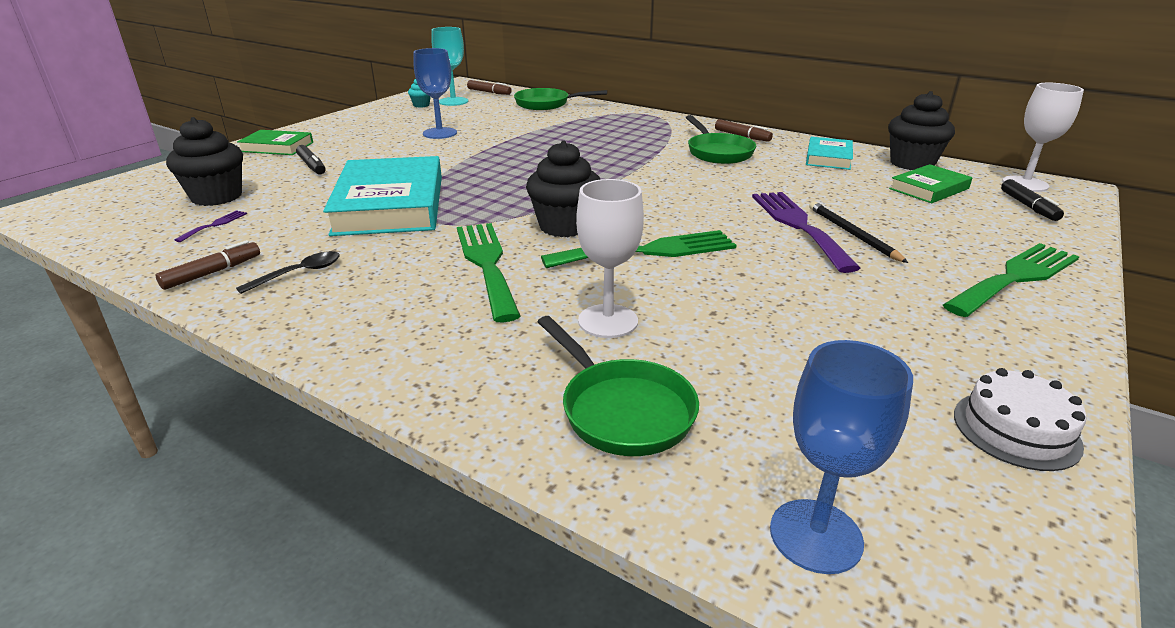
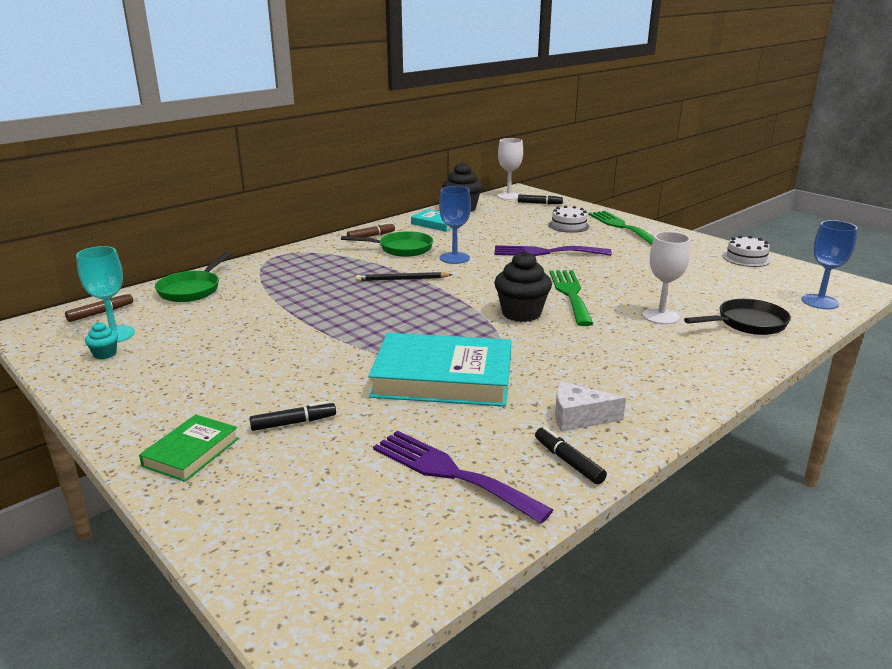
camera: 75 degrees left, 5 degrees down
(212, 272) = (568, 461): brown marker -> black marker
(215, 225) = (451, 473): purple fork -> purple fork, size x2.36
(217, 197) = (361, 481): black cupcake -> none
(299, 273) = (578, 418): black spoon -> white cheese
(440, 133) = (240, 348): blue goblet -> blue goblet (454, 258)
(487, 264) = (578, 344): green fork -> none
(622, 410) = (747, 323): green pan -> black pan
(852, 234) = (562, 243): black pencil -> black pencil (402, 279)
(929, 189) = (504, 214): green book -> none
(948, 234) = (568, 225): none -> white cake

